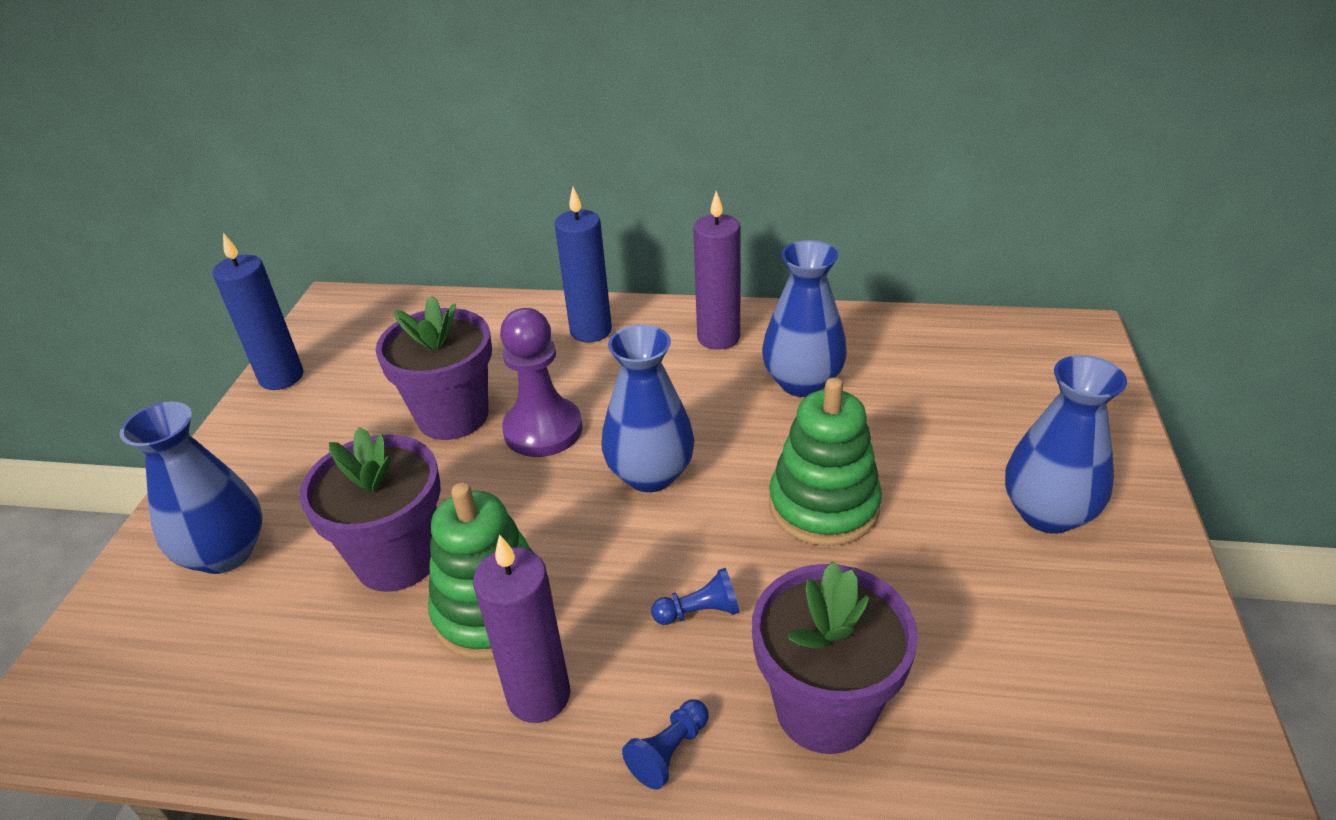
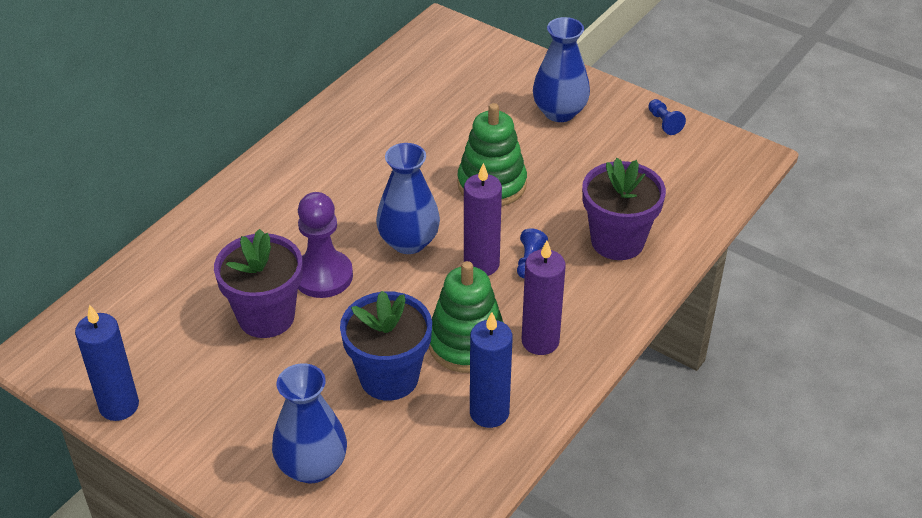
camera: 65 degrees left, 5 degrees up
(397, 559) = (389, 377): purple flower pot -> blue flower pot
(591, 331) = (233, 218): blue candle -> blue candle (489, 412)
(669, 751) = (606, 304): blue pawn -> blue pawn (664, 123)
(718, 337) = (303, 162): purple candle -> purple candle (481, 264)
(802, 382) = (383, 147): blue vase -> none

